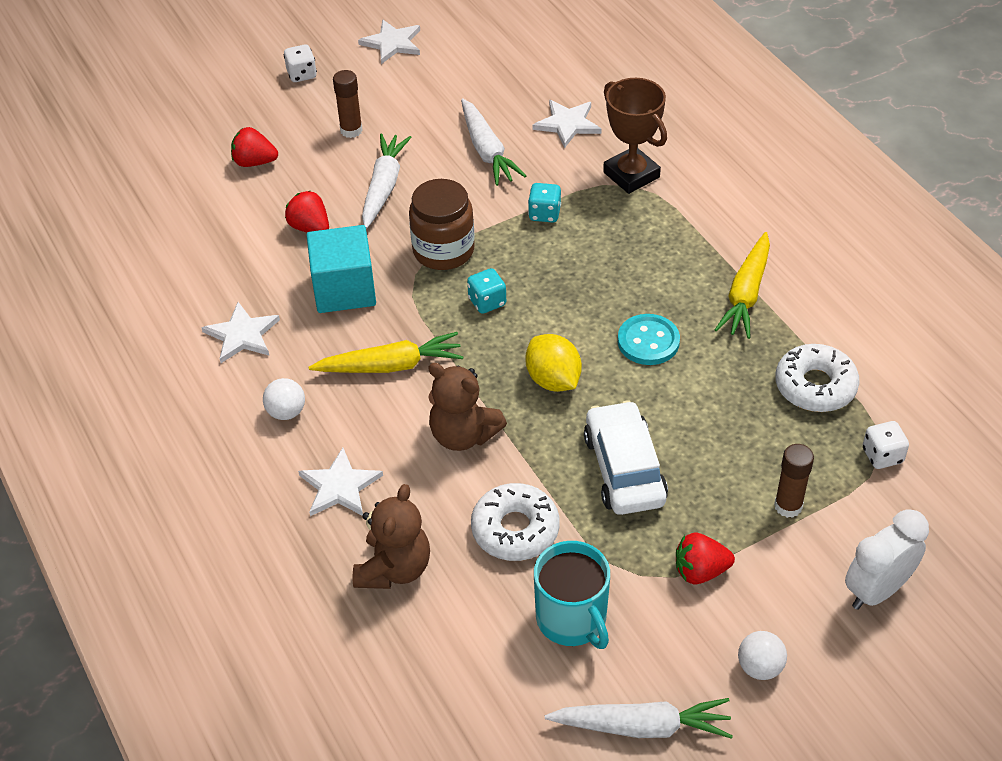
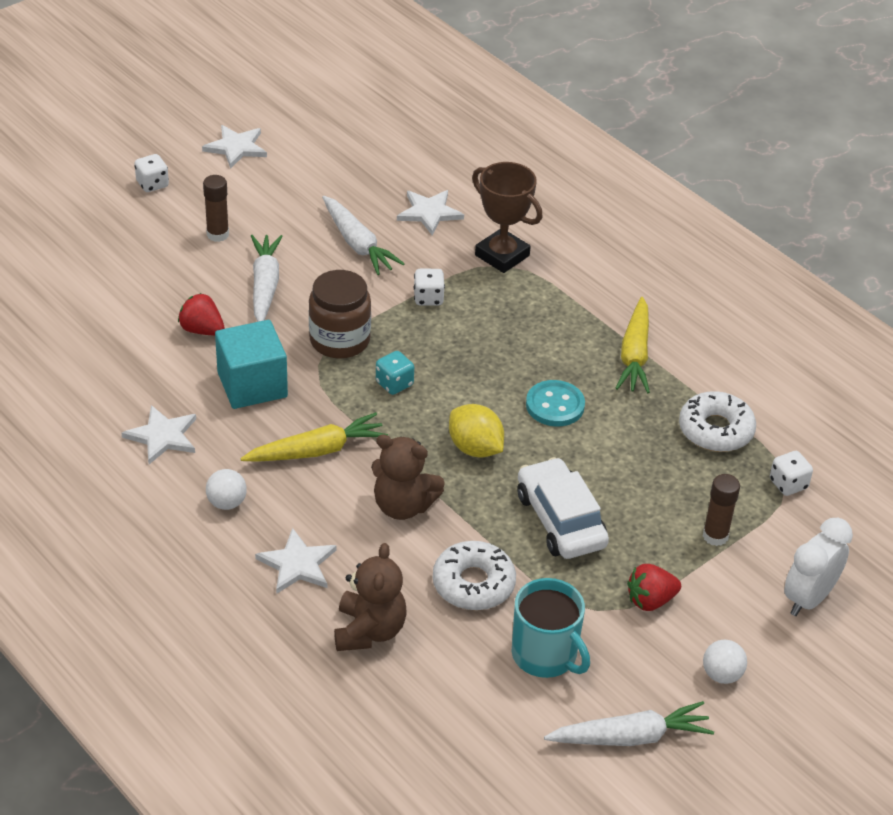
camera: 15 degrees left, 5 degrees down
(254, 162) = (128, 272): red strawberry -> none
(544, 214) = (428, 298): turquoise dice -> white dice

